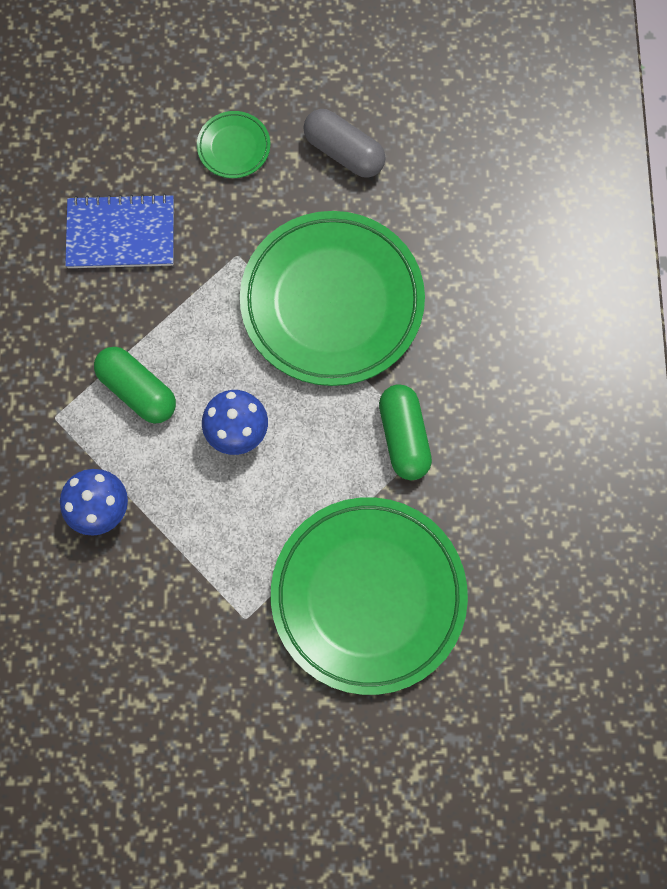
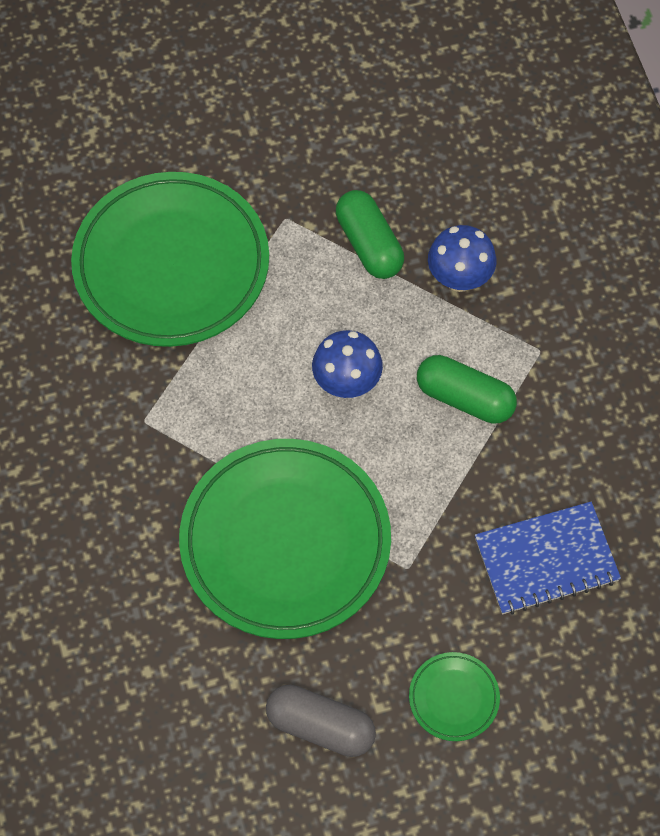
camera: 165 degrees right, 10 degrees down
(404, 437) = (171, 420): green capsule -> green capsule (369, 244)

